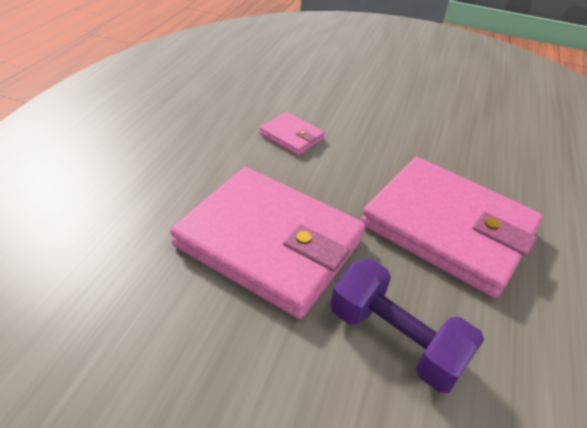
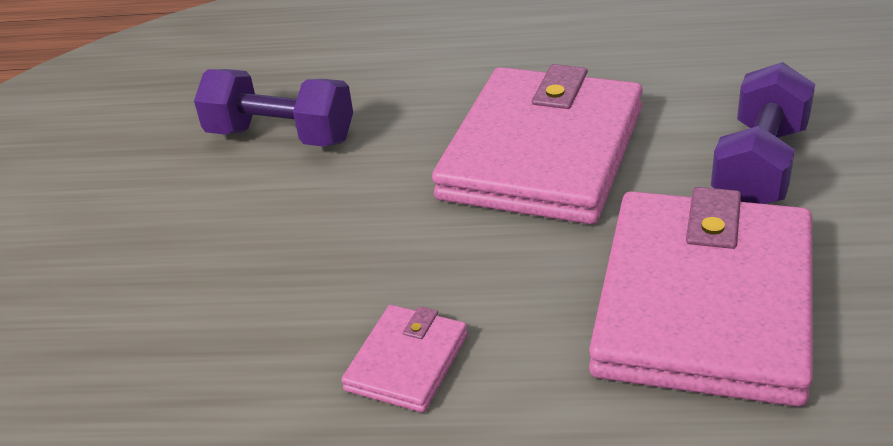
camera: 100 degrees left, 5 degrees down
(493, 135) = (280, 136): none -> purple dumbbell

